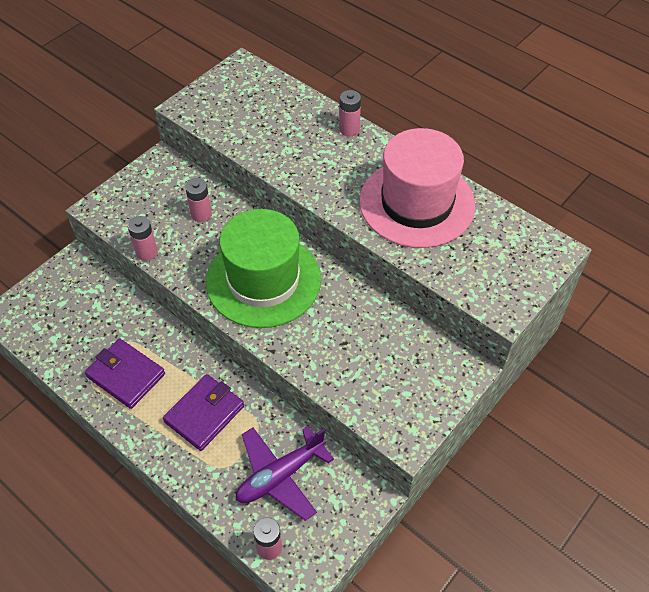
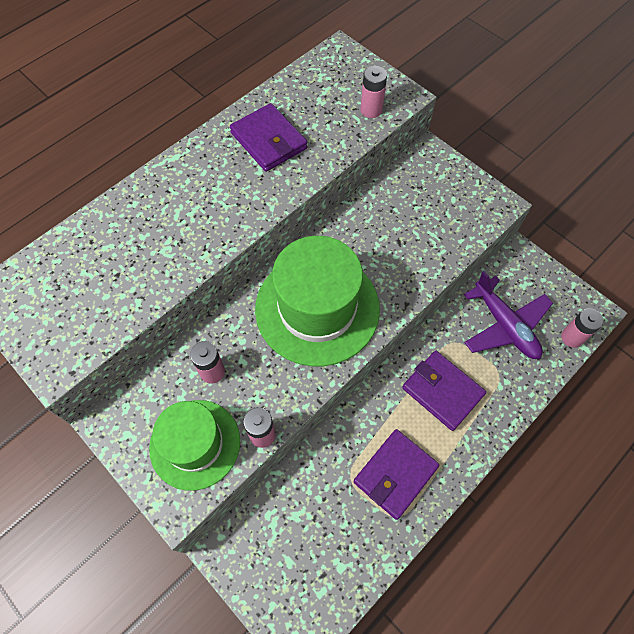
camera: 85 degrees left, 10 degrees up
(141, 212) = (195, 444): none -> green hat
(349, 129) = (147, 187): pink battery -> pink battery (371, 110)
(417, 203) = (269, 141): pink hat -> purple wallet

